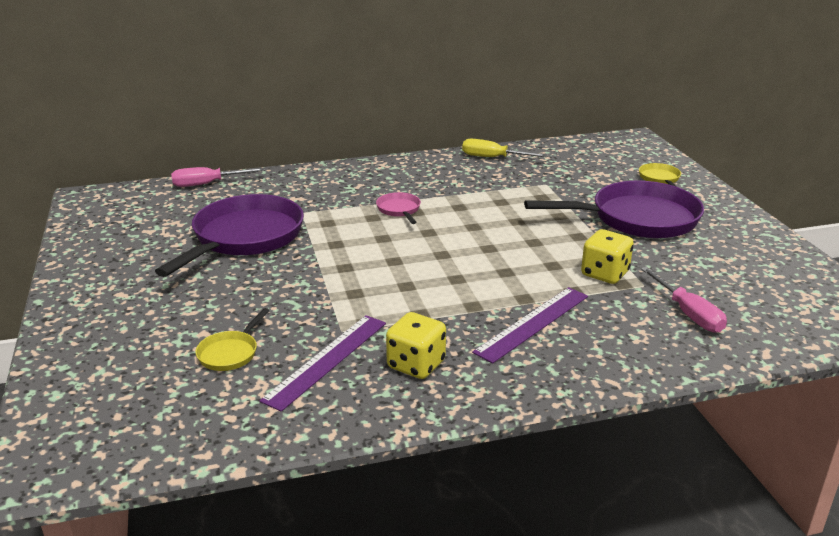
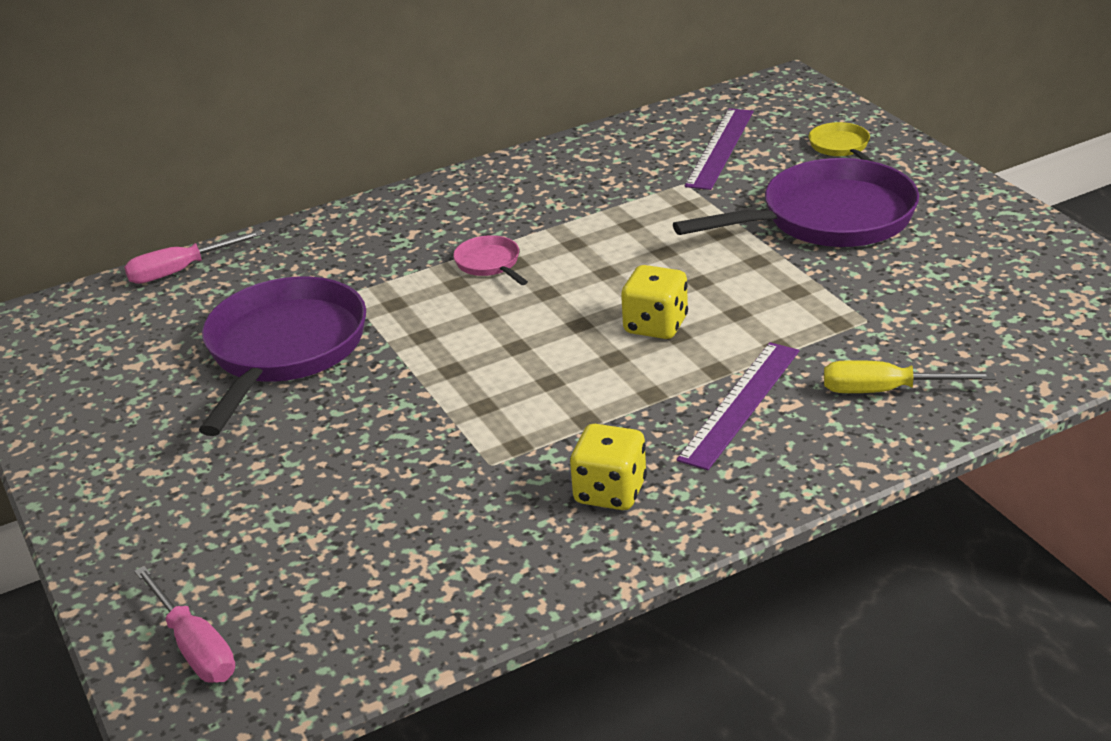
camera: 10 degrees left, 5 degrees up
(230, 353) = (353, 525): yellow pan -> none
(327, 360) = (489, 509): purple ruler -> purple ruler (720, 148)
(493, 158) = (591, 151): yellow screwdriver -> yellow screwdriver (885, 391)
(604, 274) = (810, 313): yellow dice -> yellow dice (655, 325)
(688, 313) = (934, 351): pink screwdriver -> pink screwdriver (195, 647)

